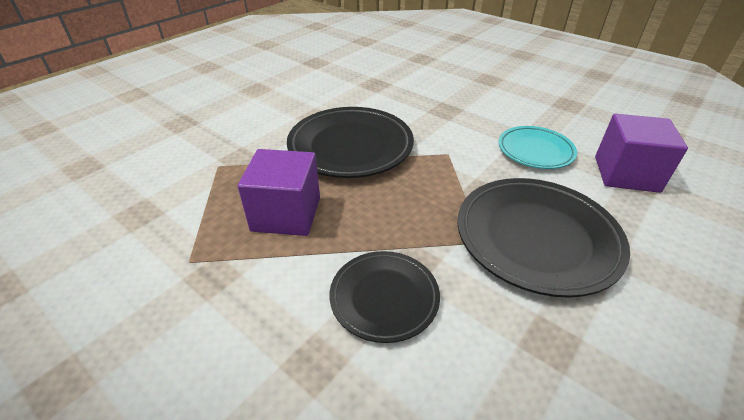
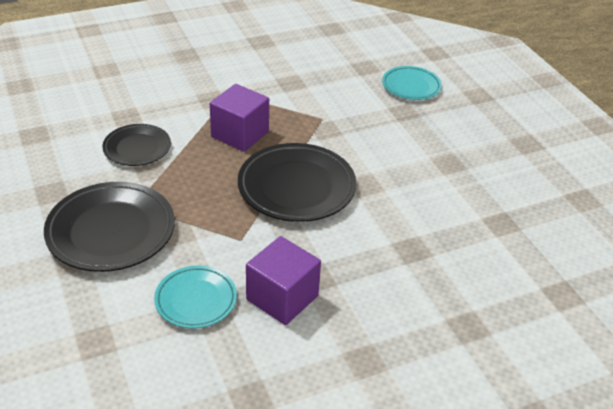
camera: 115 degrees right, 0 degrees up
(125, 129) = (411, 86): none -> turquoise plate
(626, 174) = (112, 340): purple cube -> purple cube (282, 297)

